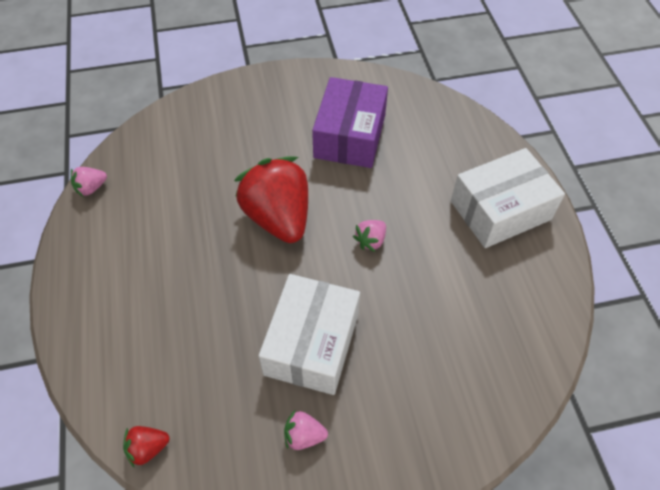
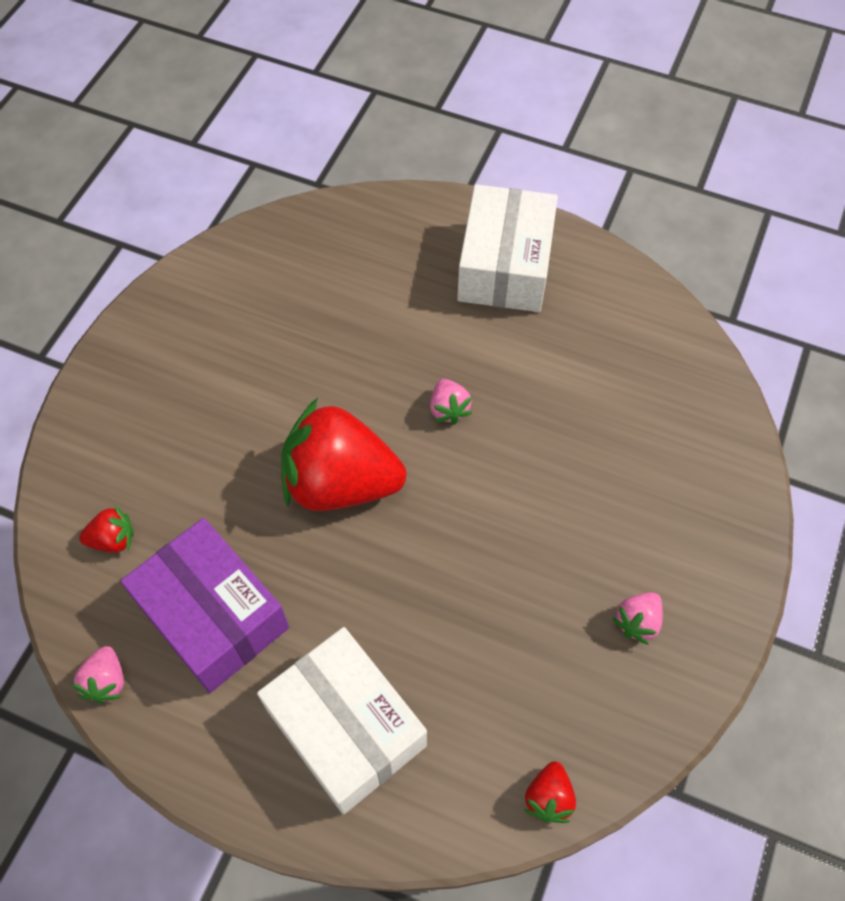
camera: 55 degrees left, 5 degrees up
(170, 142) = (113, 539): none -> red strawberry
(311, 344) = (535, 549): white box -> white box (345, 728)
(349, 136) = (283, 335): purple box -> purple box (213, 616)

